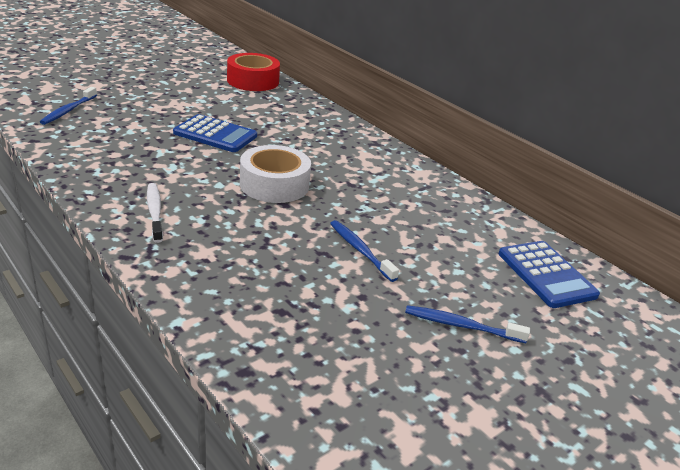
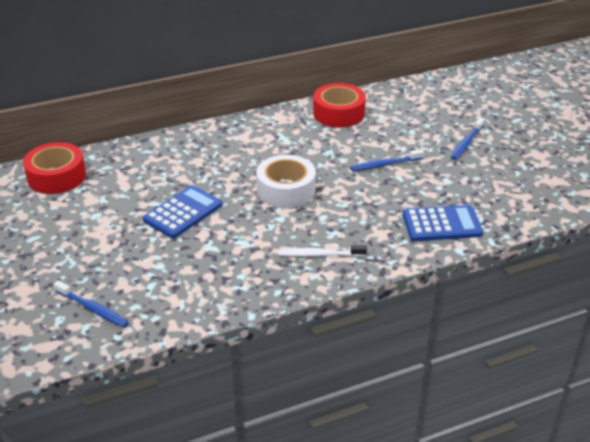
camera: 70 degrees left, 5 degrees up
(459, 210) = (338, 113): none -> red tape
(546, 274) = (418, 101): blue calculator -> blue calculator (441, 224)

